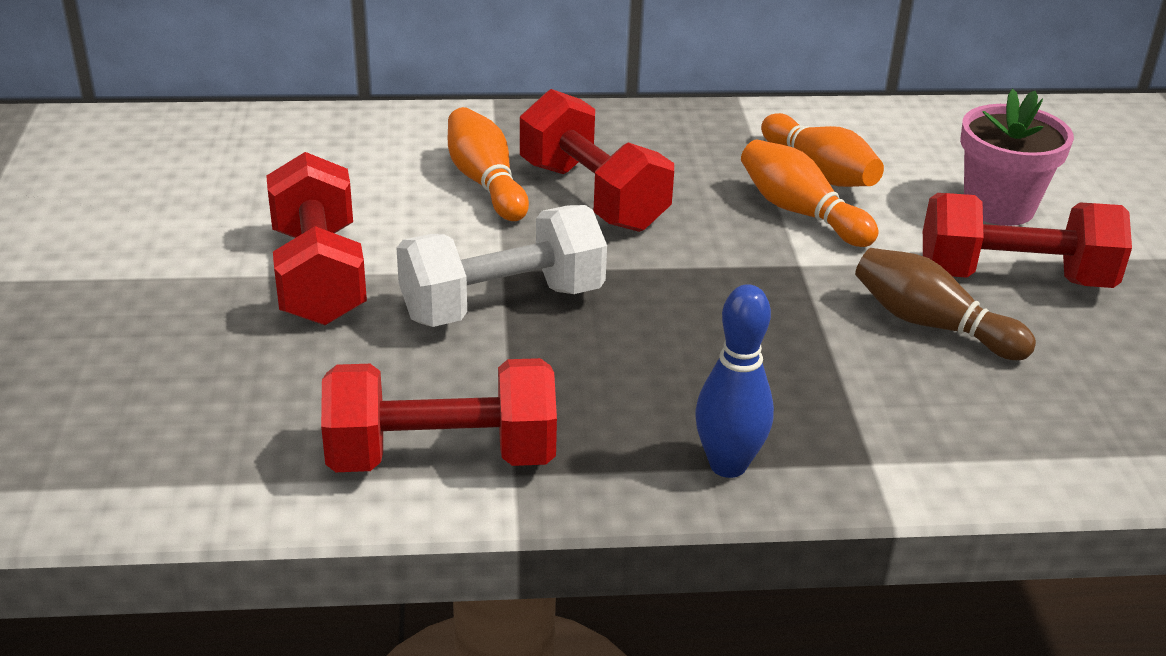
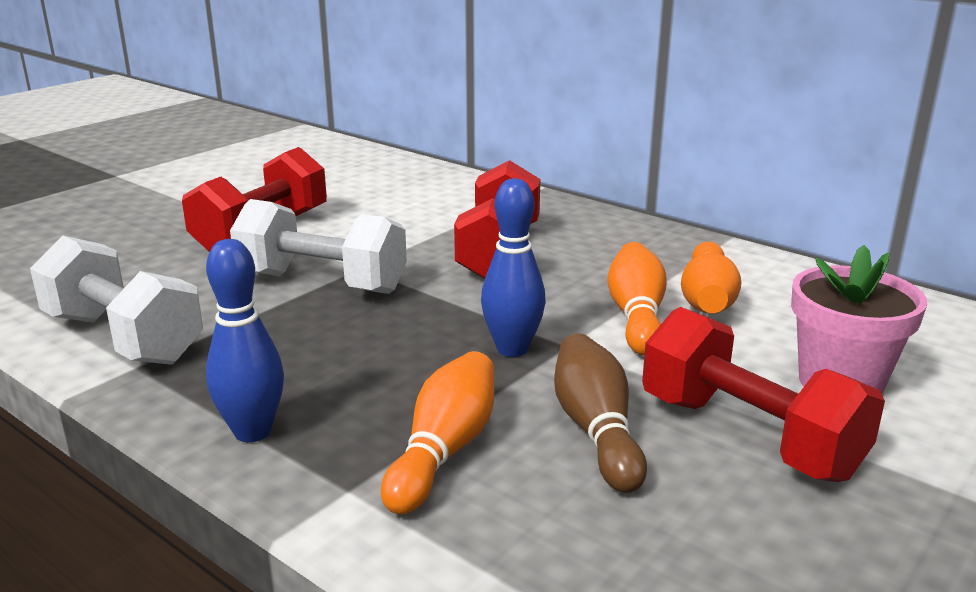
camera: 45 degrees right, 10 degrees down
(442, 456) = (124, 338): red dumbbell -> white dumbbell
(485, 182) = (447, 223): orange bowling pin -> orange bowling pin (444, 450)
(770, 288) = (512, 349): none -> blue bowling pin

